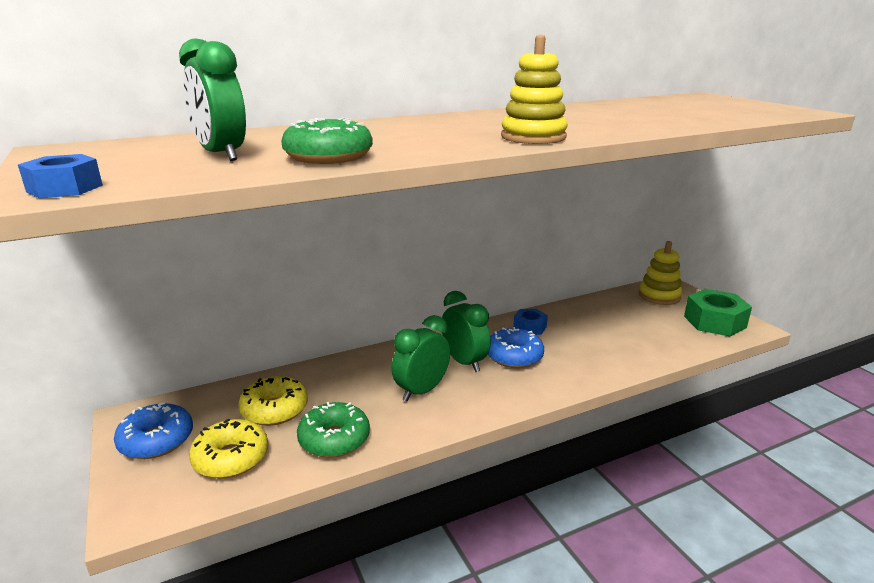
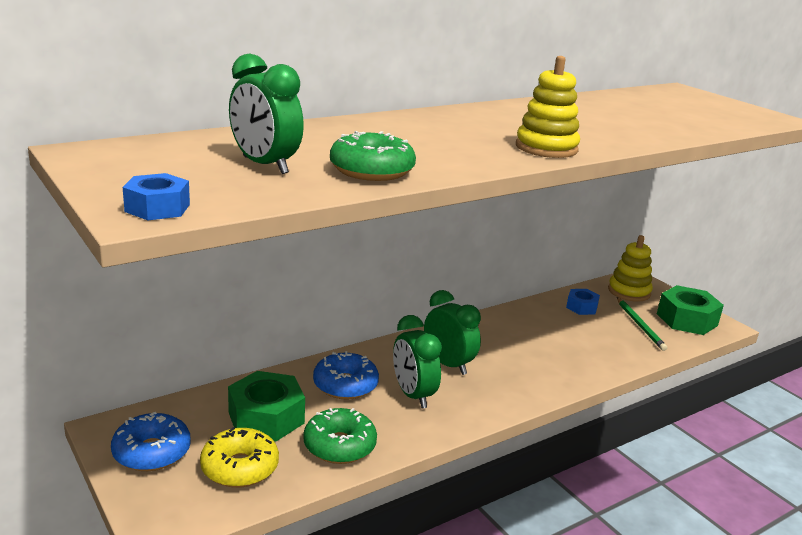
camera: 10 degrees left, 0 degrees up
(274, 410) = (266, 417): yellow donut -> green nut
(421, 391) = (413, 395): green clock -> green clock turned 60 degrees counterclockwise
(514, 356) = (497, 357): blue donut -> blue donut (345, 385)
(529, 327) = (505, 326): blue nut -> blue nut (581, 307)
(665, 327) = (640, 325): none -> green pencil

